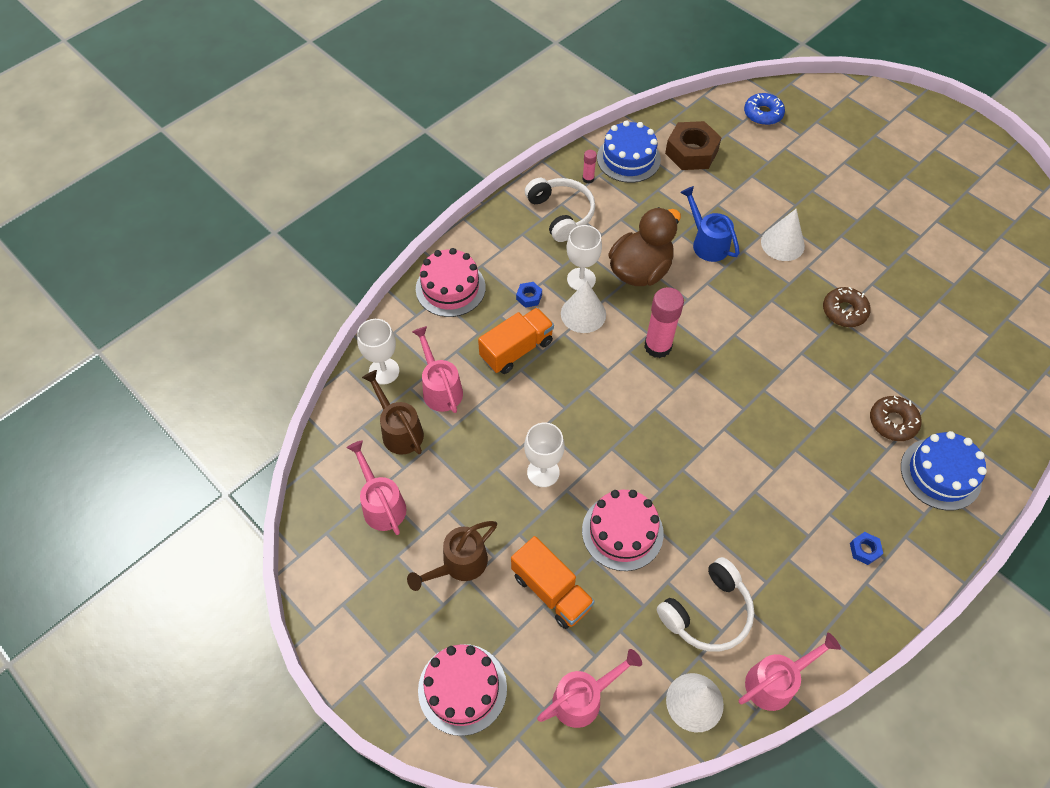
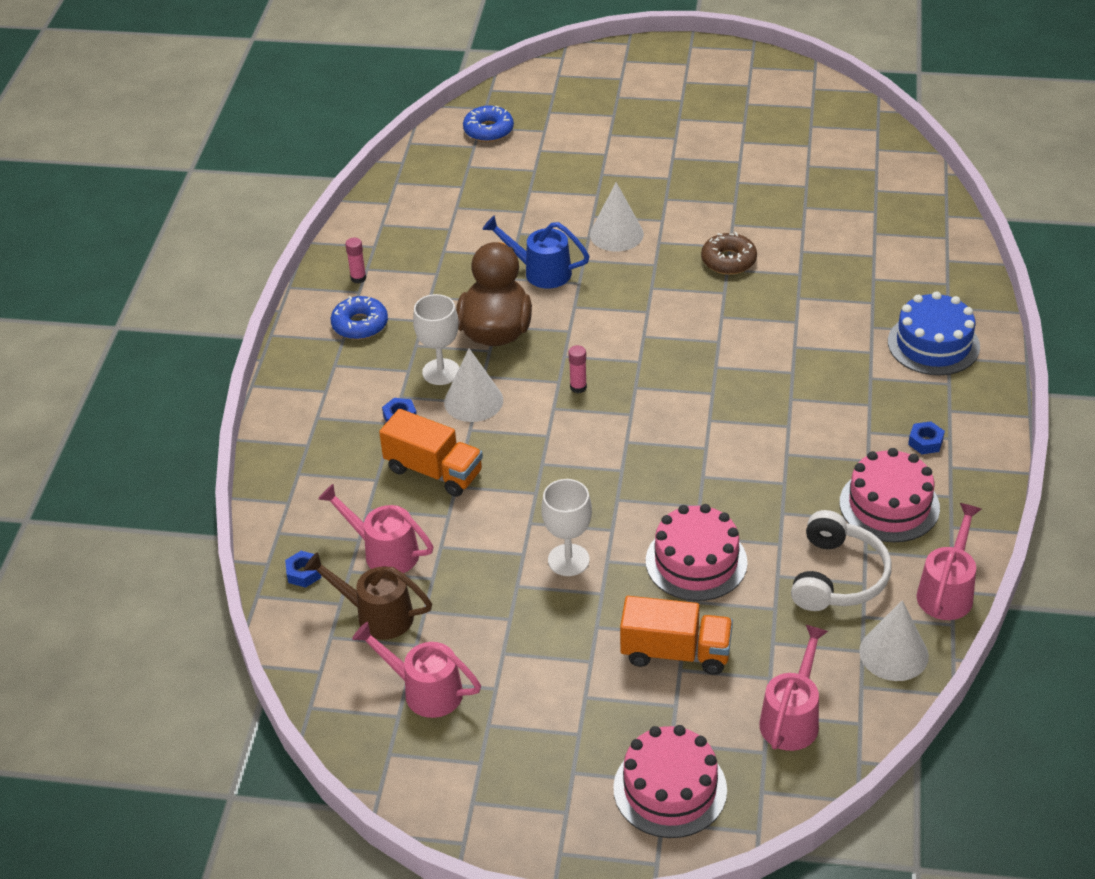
camera: 35 degrees left, 15 degrees down
(384, 371) = (304, 573): white goblet -> blue nut
(450, 288) = (303, 456): pink cake -> pink cake (889, 505)
(459, 564) = (561, 690): brown watering can -> none
(516, 350) = (434, 471): orange truck -> orange truck turned 105 degrees clockwise
(561, 214) = (360, 324): white headphones -> blue donut
(628, 158) = (384, 238): blue cake -> none
(657, 346) = (578, 387): pink glue stick -> pink glue stick, size x0.48
(691, 152) = (447, 199): brown nut -> none
(892, 422) = (855, 327): brown donut -> none

